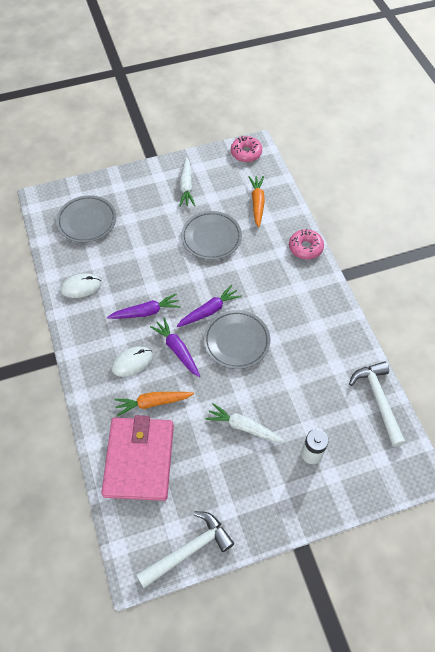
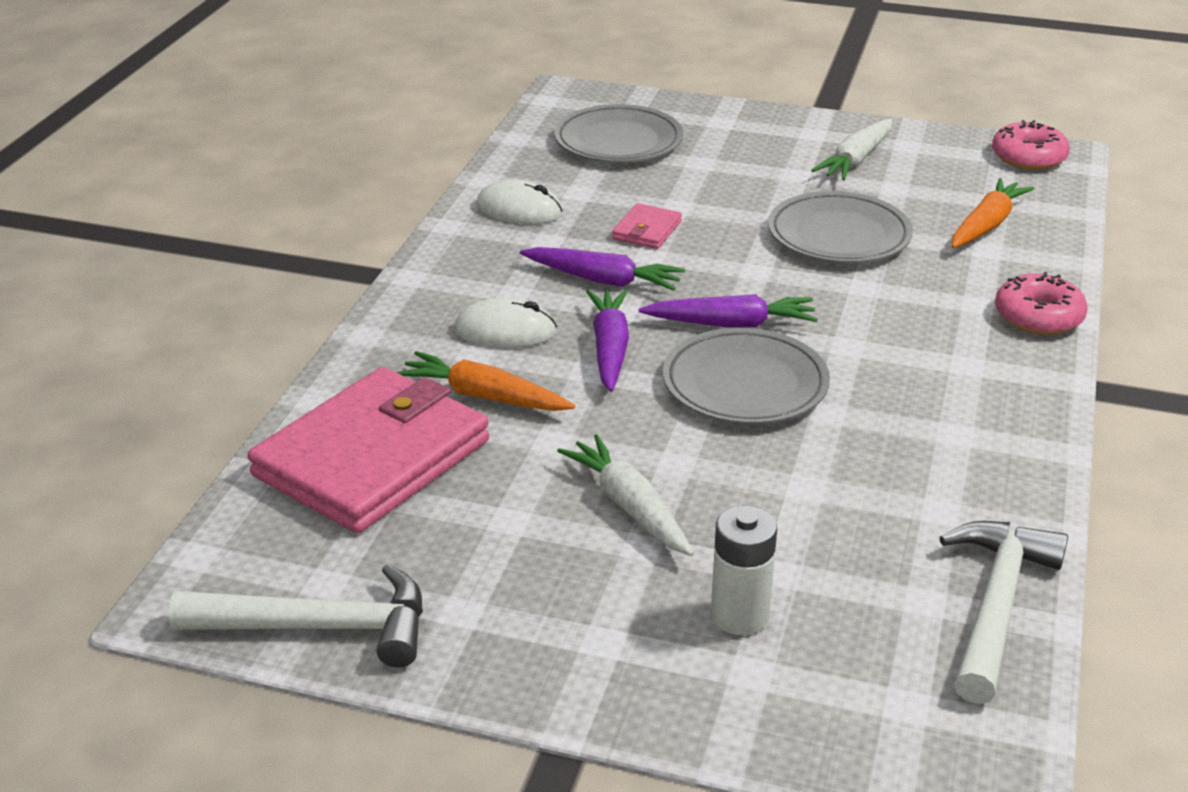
camera: 35 degrees right, 25 degrees down
(140, 273) = (647, 230): none -> pink wallet

